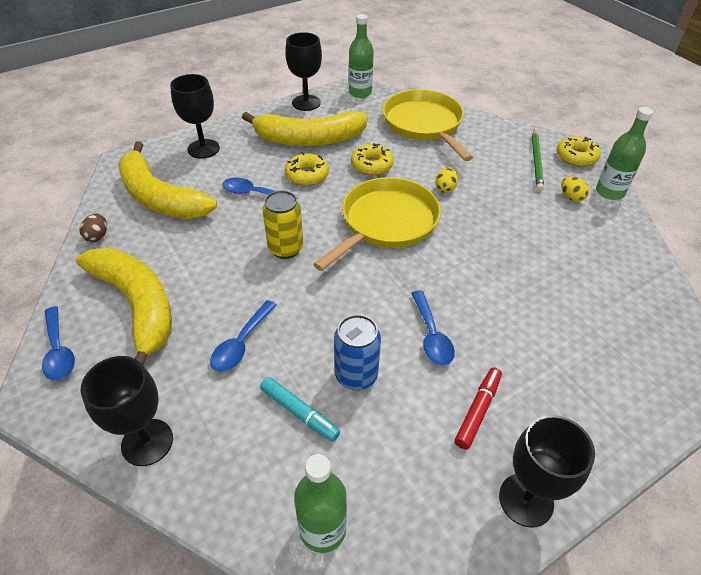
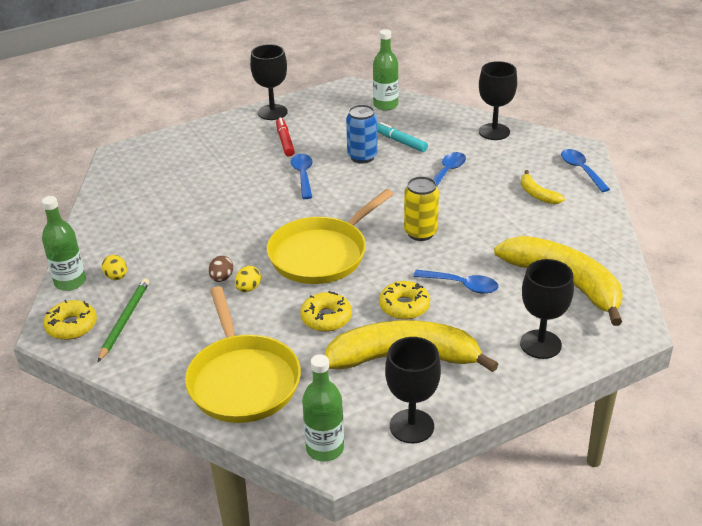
camera: 175 degrees left, 10 degrees down
(97, 236) = (606, 245): brown egg -> brown egg (221, 278)
(137, 305) = (537, 194): yellow banana -> yellow banana, size x0.44
(477, 411) = (285, 141): red marker -> red marker turned 135 degrees clockwise

